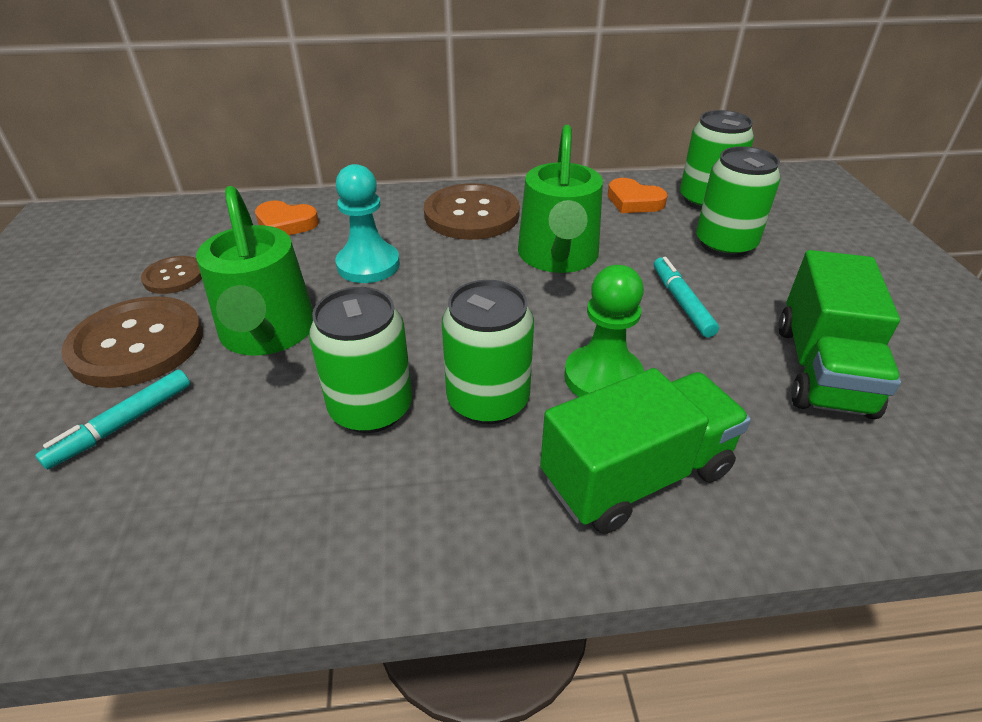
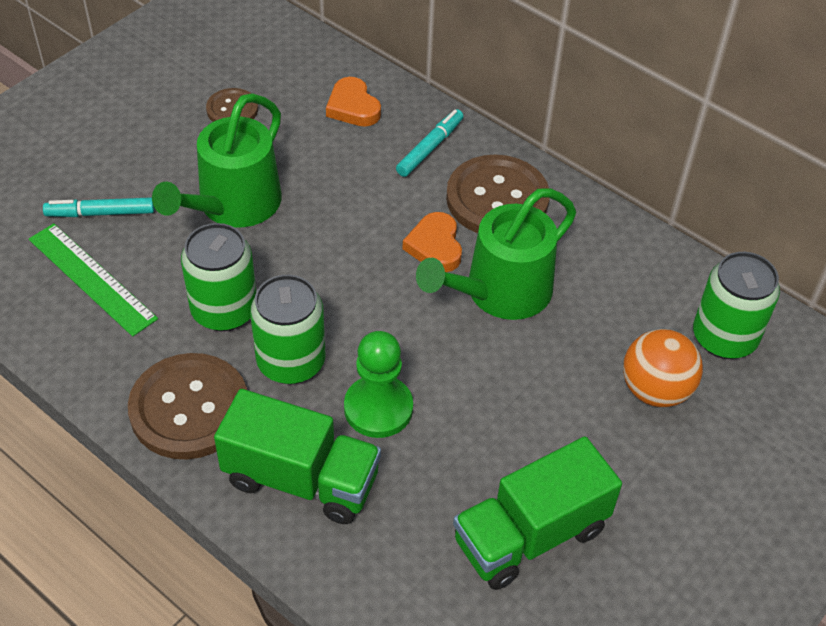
camera: 45 degrees right, 10 degrees up
(137, 344) = (159, 156): brown button -> brown button (189, 408)
(185, 485) = (91, 278): none -> green ruler
(368, 265) = (359, 193): turquoise pawn -> none
(634, 201) = (655, 288): orange heart -> orange heart (435, 246)
(681, 302) = (525, 405): turquoise marker -> turquoise marker (430, 148)
(725, 244) = (655, 390): green can -> orange ball

